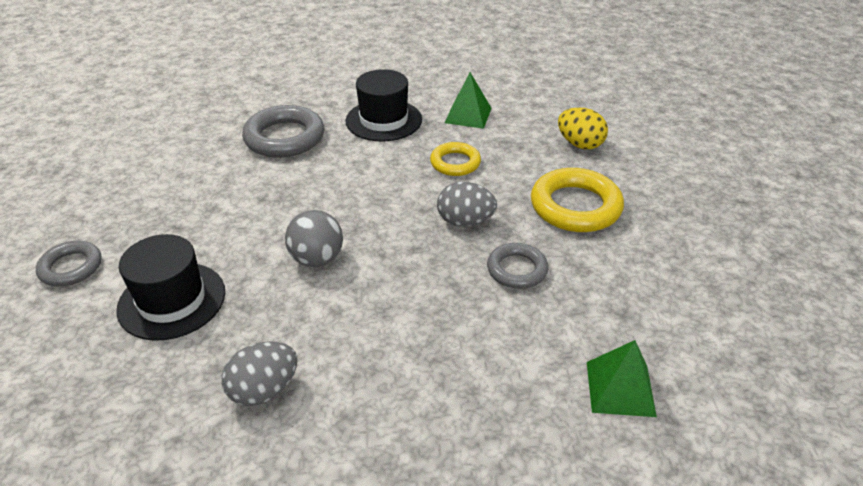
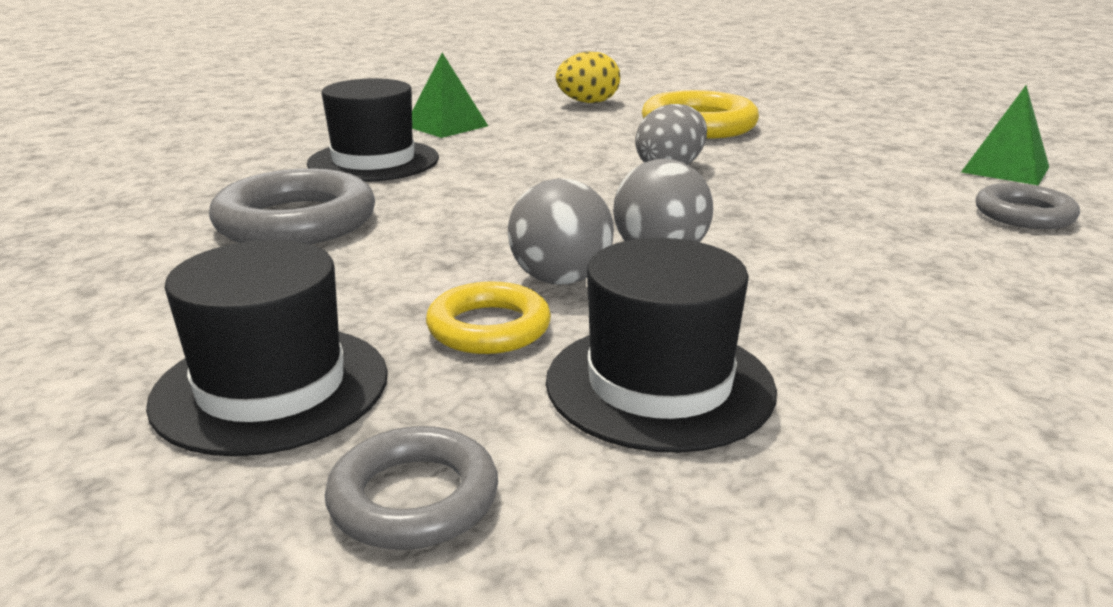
camera: 60 degrees left, 15 degrees down
(131, 205) = (271, 387): none -> black hat
(264, 237) = (560, 279): none -> grey ball
(264, 390) = (948, 339): grey egg -> none
(455, 163) = (540, 149): yellow ring -> yellow ring (489, 328)
(517, 270) = (787, 166): grey ring -> grey ring (1024, 214)

